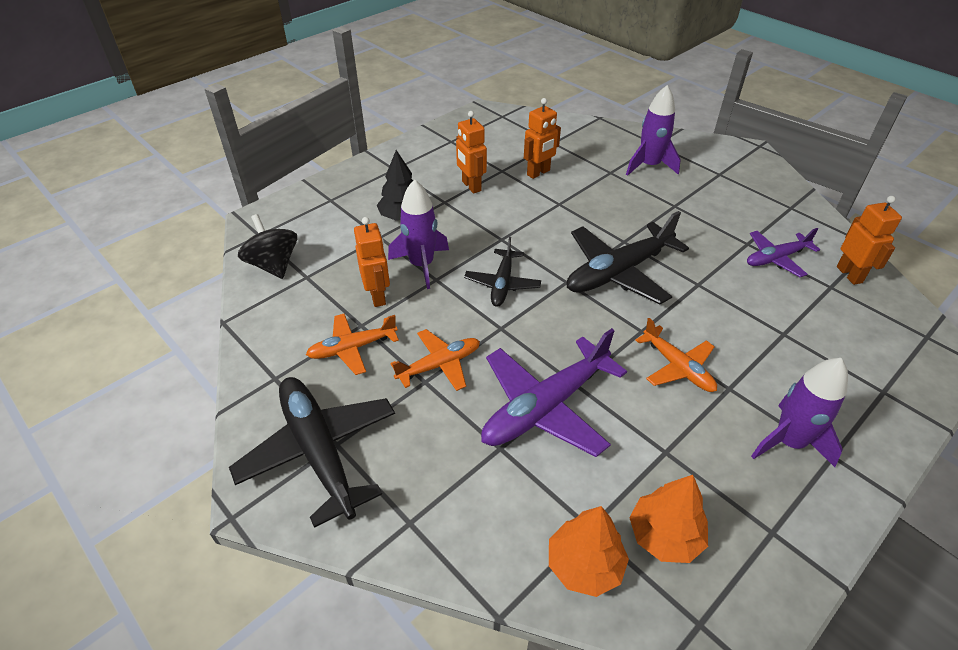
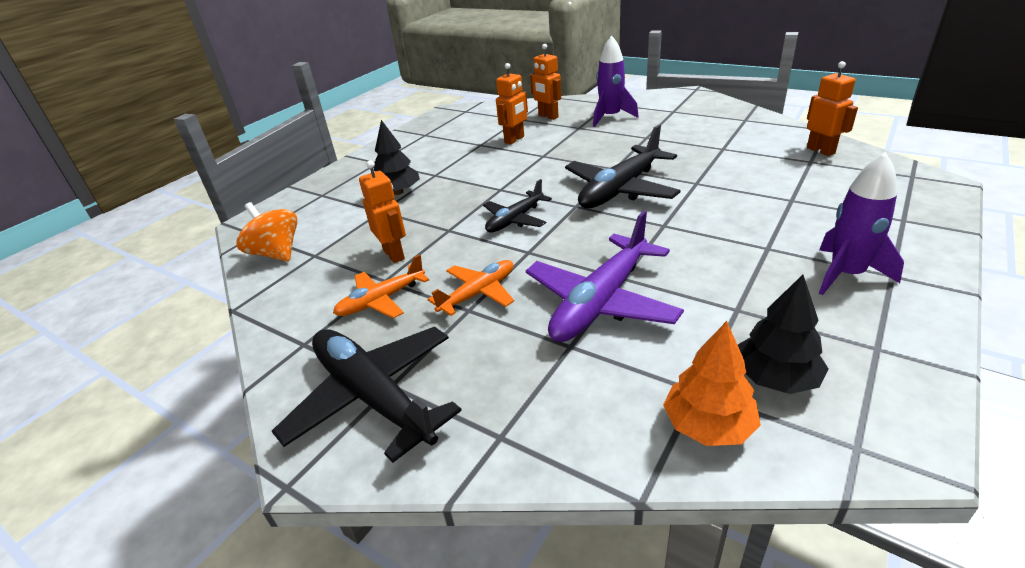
camera: 10 degrees left, 10 degrees down
(273, 265) = (276, 253): black spinning top -> orange spinning top
(421, 265) = (430, 223): purple rocket -> none
(471, 186) = (456, 160): orange robot -> orange robot (548, 116)
(502, 284) = (515, 219): black plane -> black plane turned 45 degrees clockwise
(664, 536) = (775, 378): orange tree -> black tree
(677, 367) = (711, 243): orange plane -> none
(776, 258) = (753, 153): purple plane -> none

